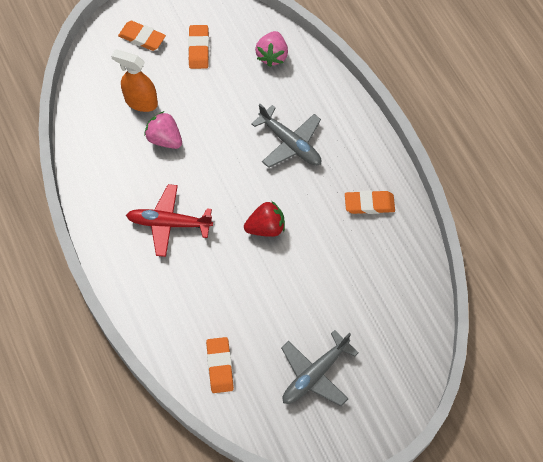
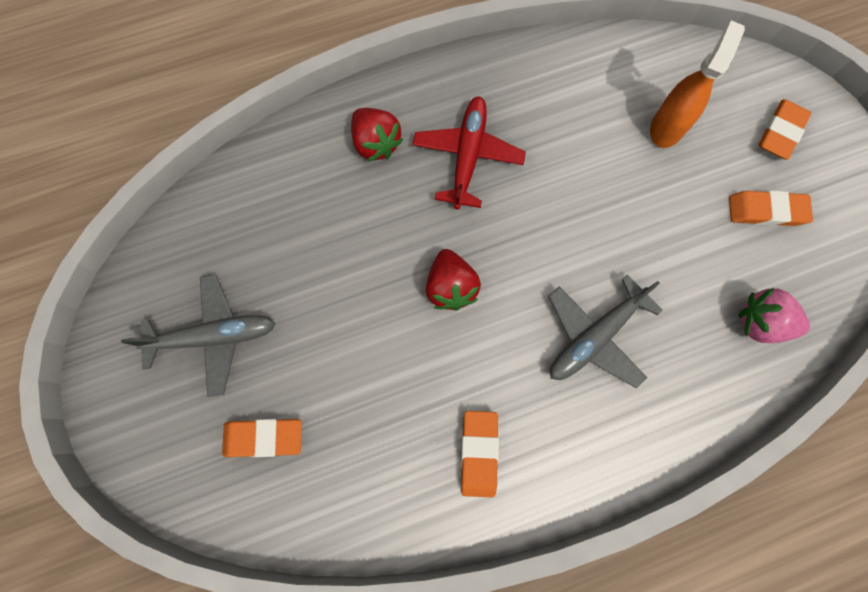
camera: 95 degrees right, 10 degrees up
(162, 285) = (376, 144): none -> red strawberry
(165, 139) = (604, 156): pink strawberry -> none
(220, 366) = (248, 209): orange eraser -> orange eraser (264, 437)
(315, 374) = (213, 337): grey plane -> grey plane turned 120 degrees clockwise

